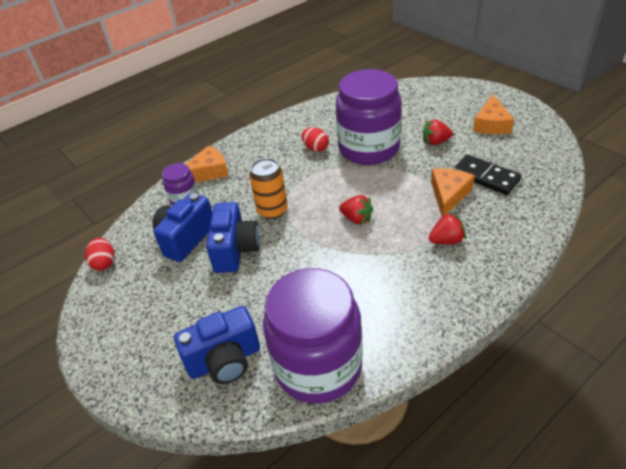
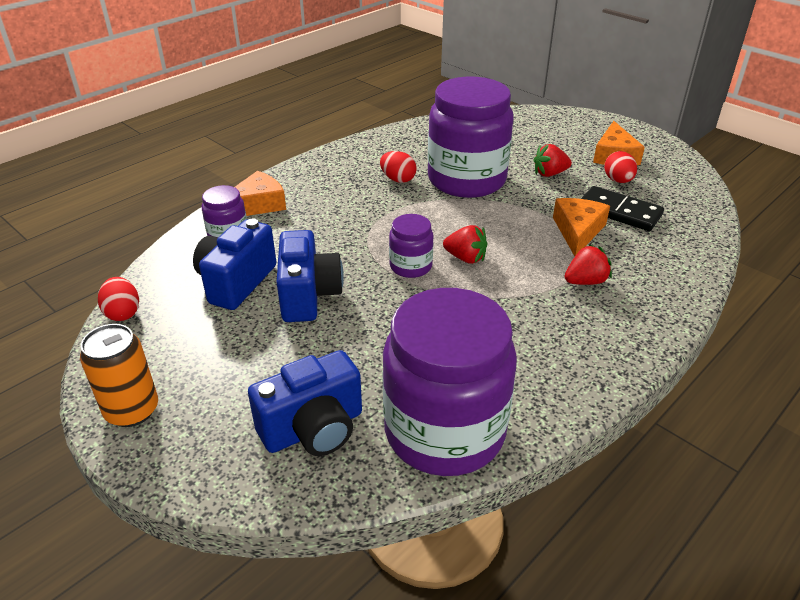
camera: 10 degrees left, 5 degrees down
(272, 210) = (352, 249): orange can -> orange can (132, 410)
(314, 226) = (410, 266): none -> purple jar
(490, 148) = (618, 181): none -> red egg

